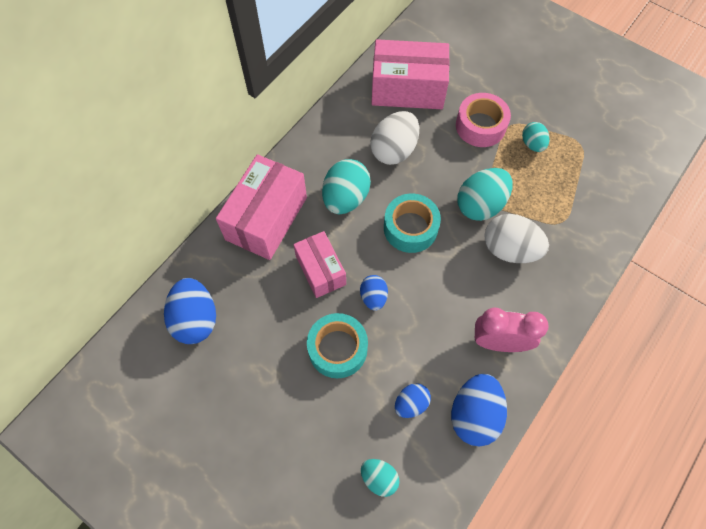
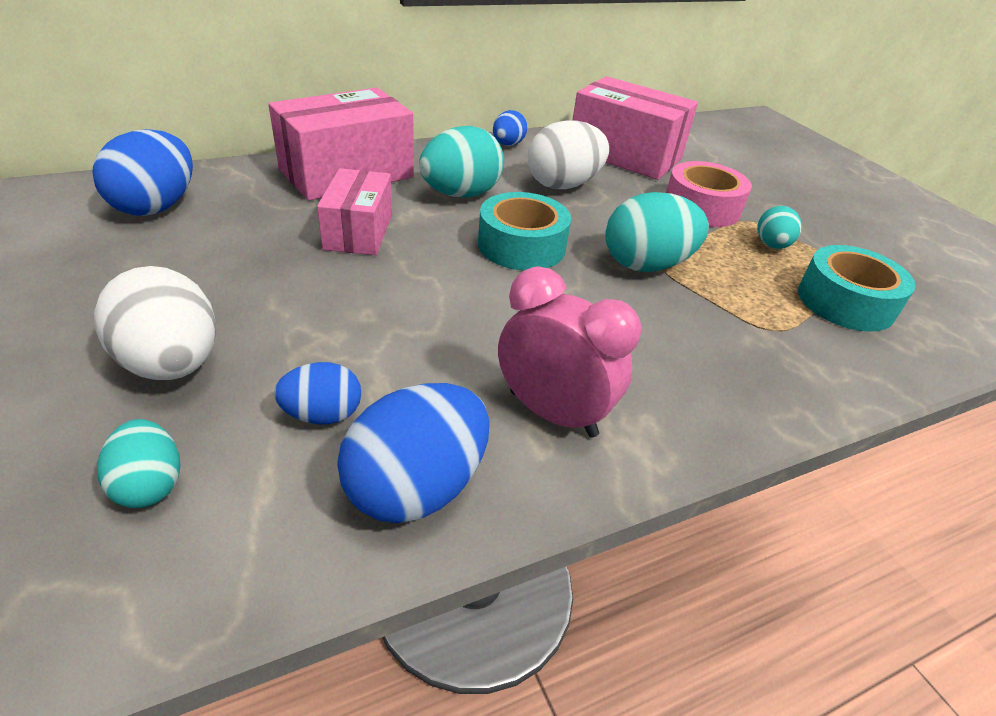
camera: 25 degrees right, 25 degrees down
(337, 349) = (289, 304): turquoise tape -> turquoise tape (845, 302)
(373, 297) = (400, 281): blue egg -> blue egg (508, 145)
(509, 249) = (659, 321): white egg -> white egg (172, 364)

